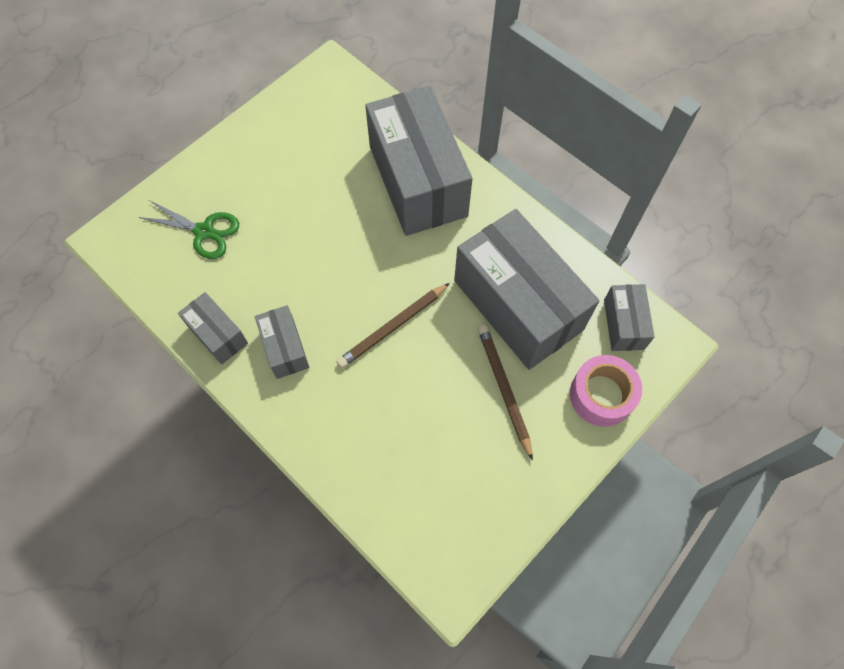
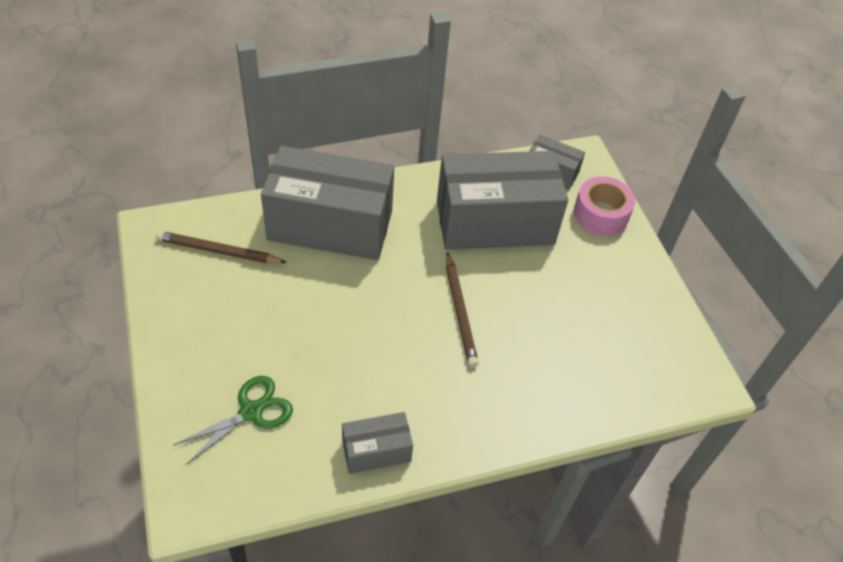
camera: 65 degrees left, 15 degrees down
(285, 348) = (428, 401): grey box -> none
(504, 389) = (562, 267): brown pencil -> brown pencil (218, 251)

